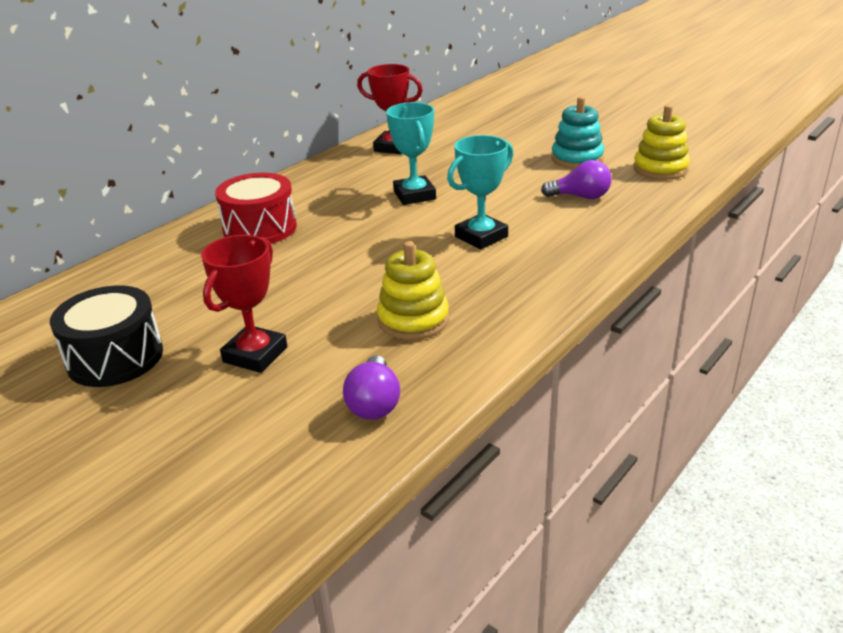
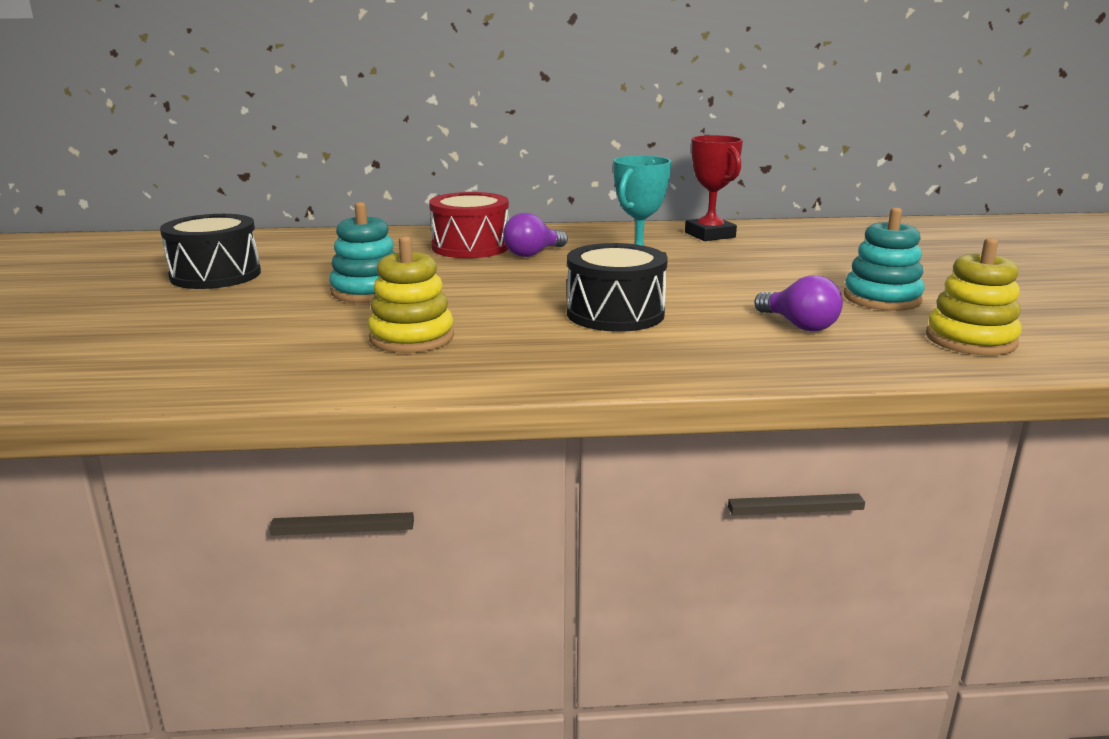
camera: 45 degrees right, 10 degrees down
(255, 355) = (274, 308): red trophy -> none
(286, 303) = (368, 291): none -> turquoise stacking toy
(374, 403) = (252, 367): purple light bulb -> purple light bulb (533, 254)
(481, 237) = (615, 314): turquoise trophy -> black drum

